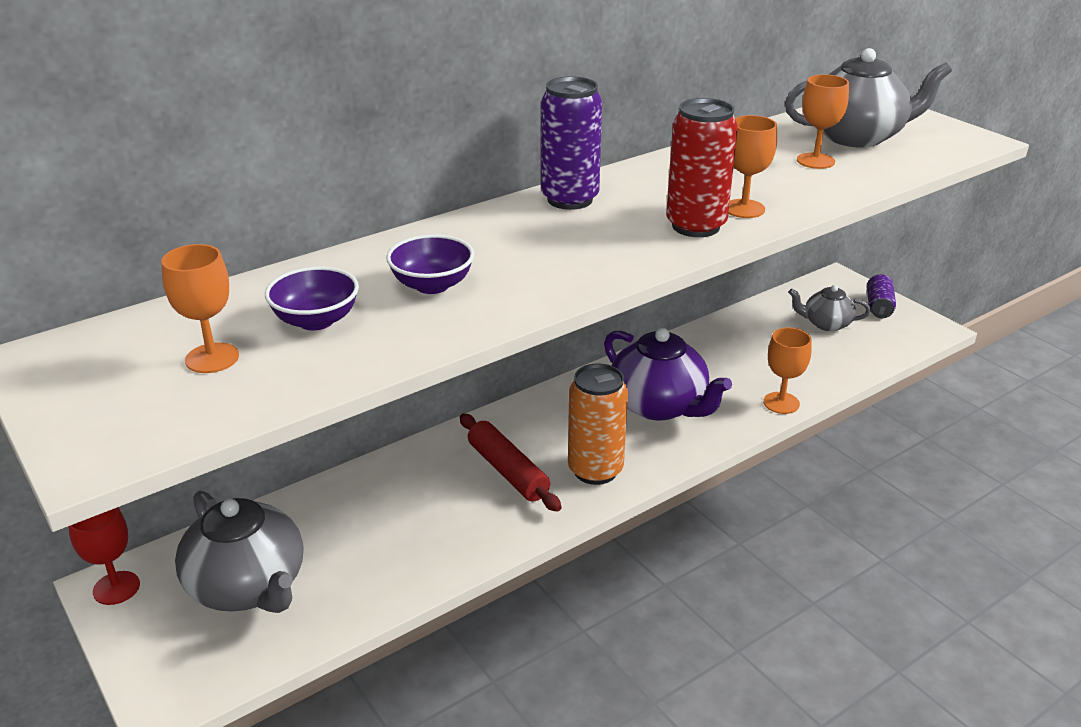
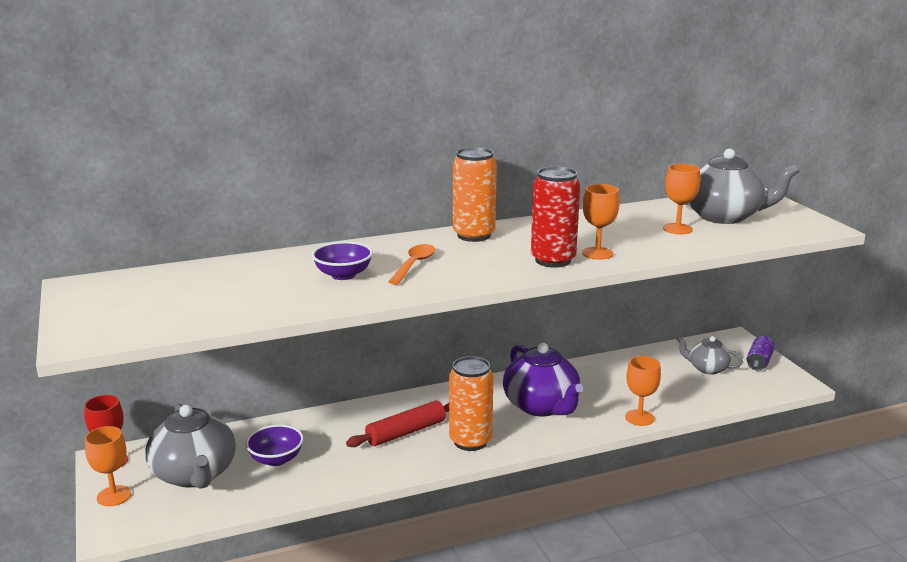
camera: 15 degrees right, 10 degrees down
(212, 358) = (178, 298): orange goblet -> orange goblet (114, 496)
(316, 320) = (255, 286): purple bowl -> purple bowl (276, 459)
(507, 471) = (406, 432): red rolling pin -> red rolling pin turned 75 degrees clockwise
(519, 256) = (414, 265): none -> orange spoon
(570, 199) = (474, 235): purple can -> orange can

